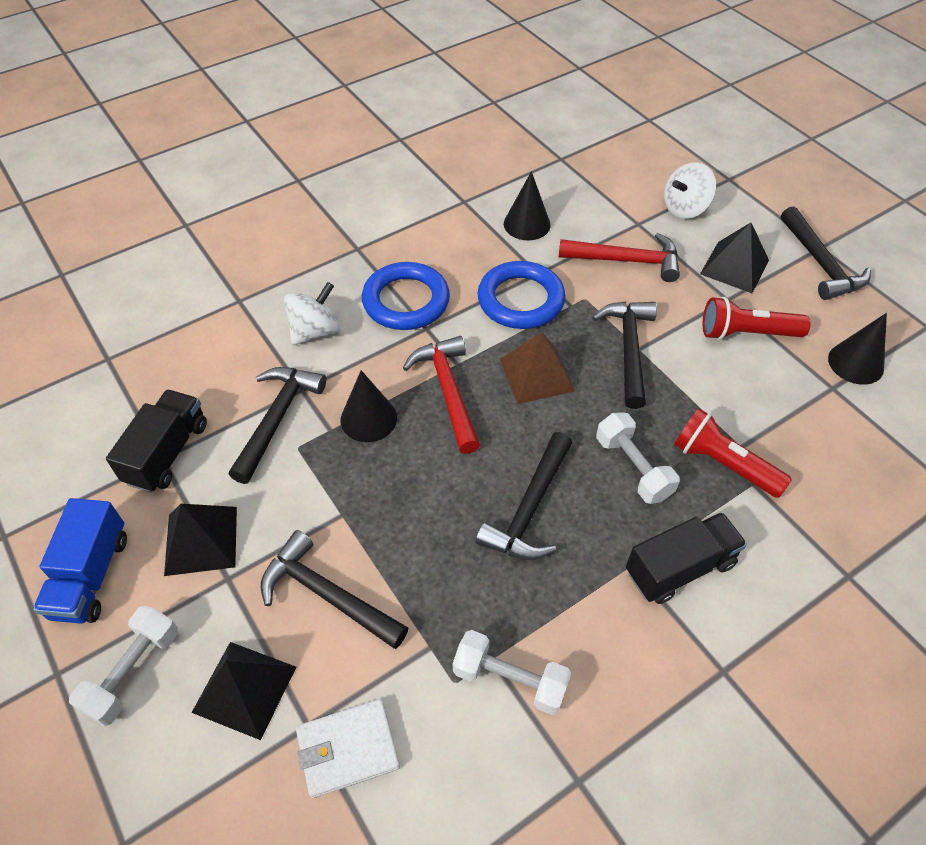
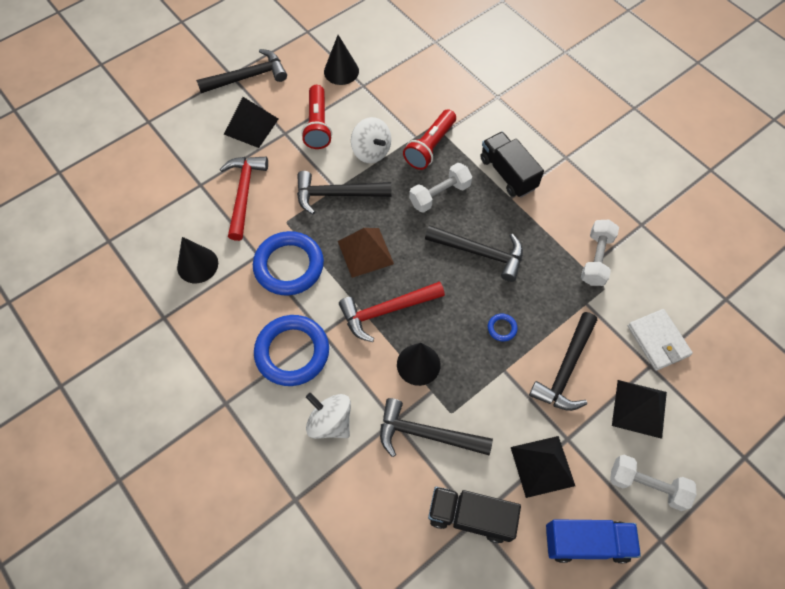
camera: 95 degrees left, 10 degrees up
(404, 520) = (502, 328): none -> blue ring
(685, 208) = (183, 152): white spinning top -> white spinning top (371, 151)

